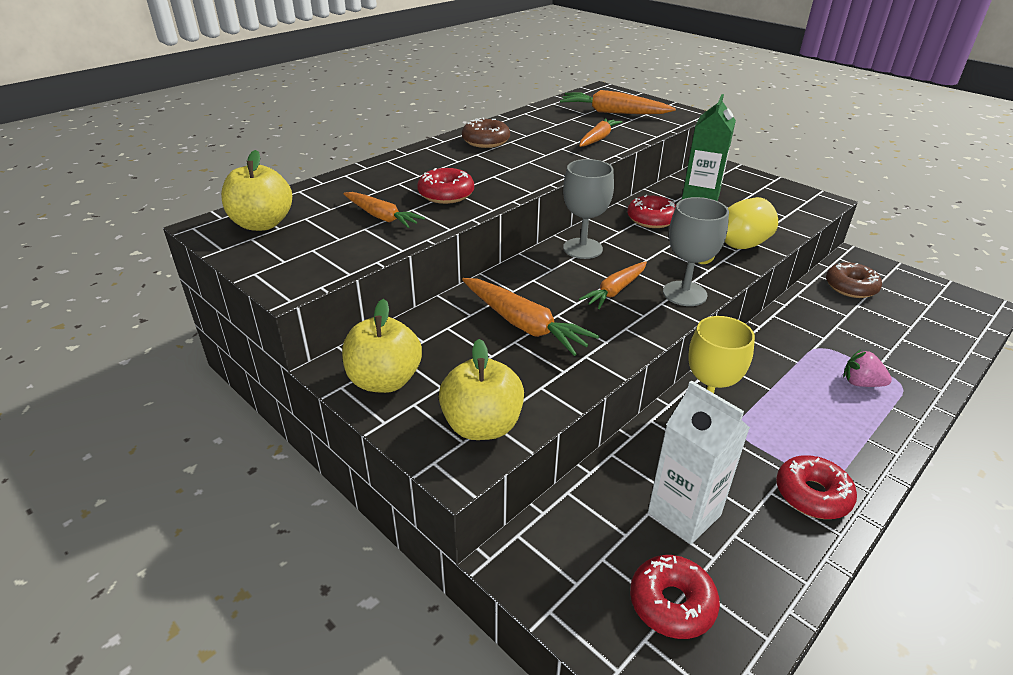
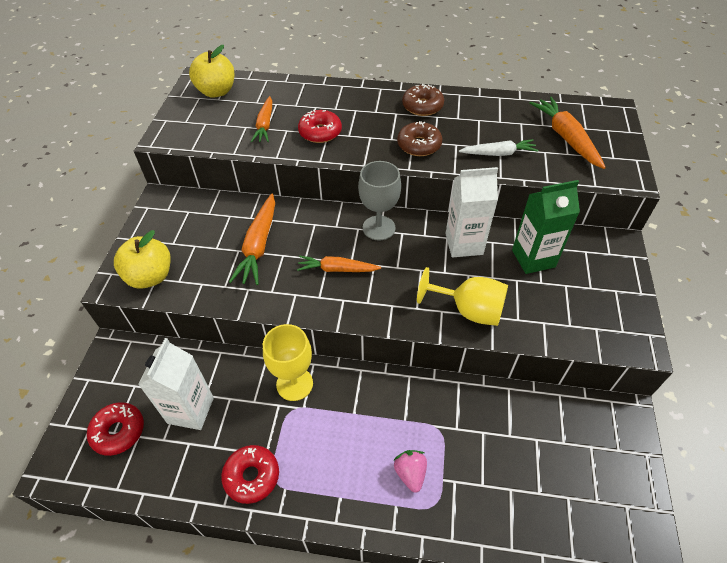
camera: 55 degrees right, 15 degrees up
(384, 381) = (162, 220): yellow apple -> none
(598, 138) = (498, 153): orange carrot -> white carrot
(651, 219) = (464, 244): red donut -> white carton
(684, 293) = (367, 307): grey goblet -> none
(850, 287) = (563, 425): brown donut -> brown donut (419, 145)

